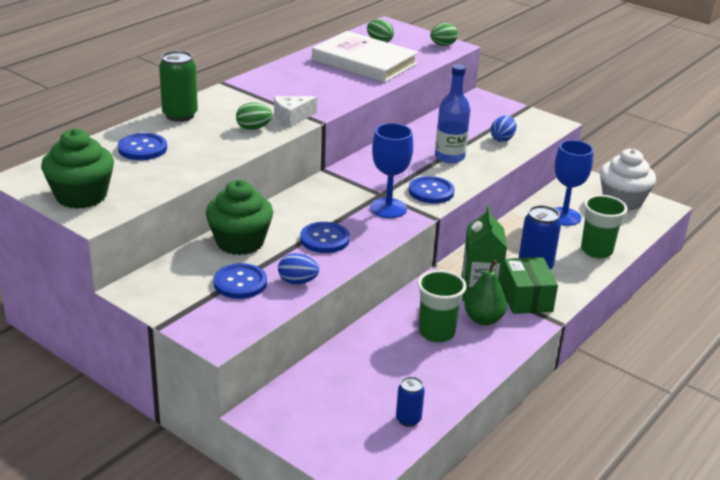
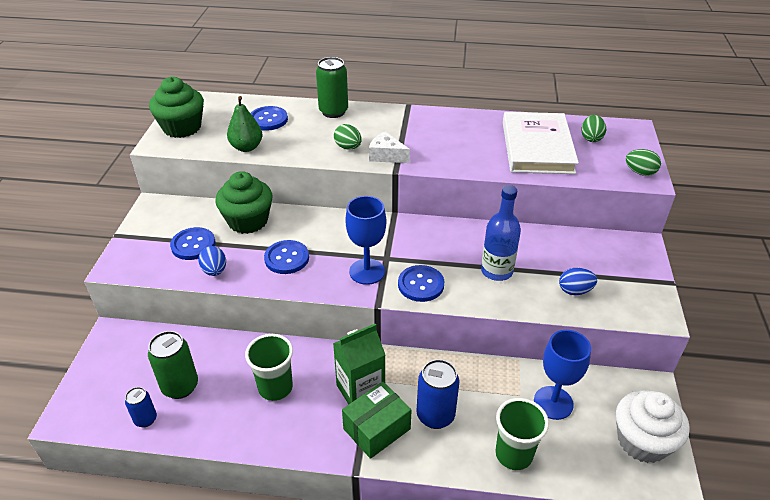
camera: 60 degrees right, 10 degrees up
(384, 387) = (180, 386): none -> green can
(483, 319) = (318, 411): green pear -> green pear (246, 147)

